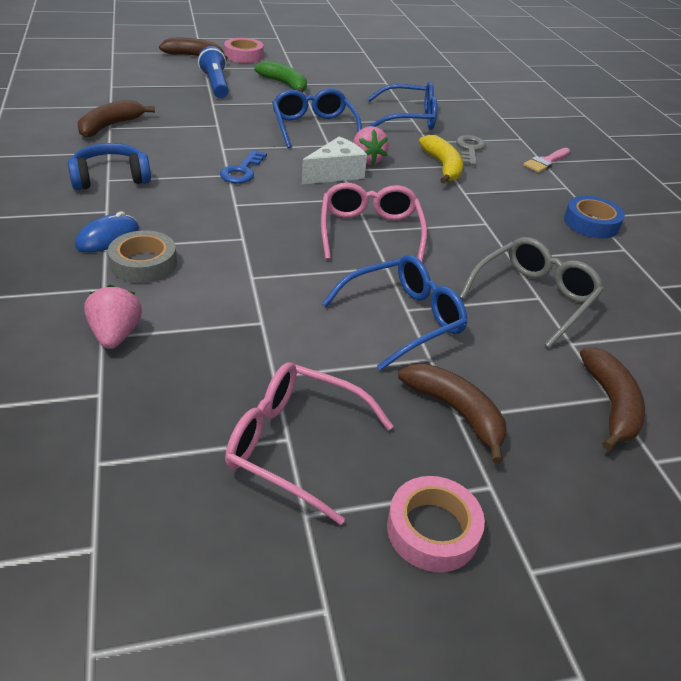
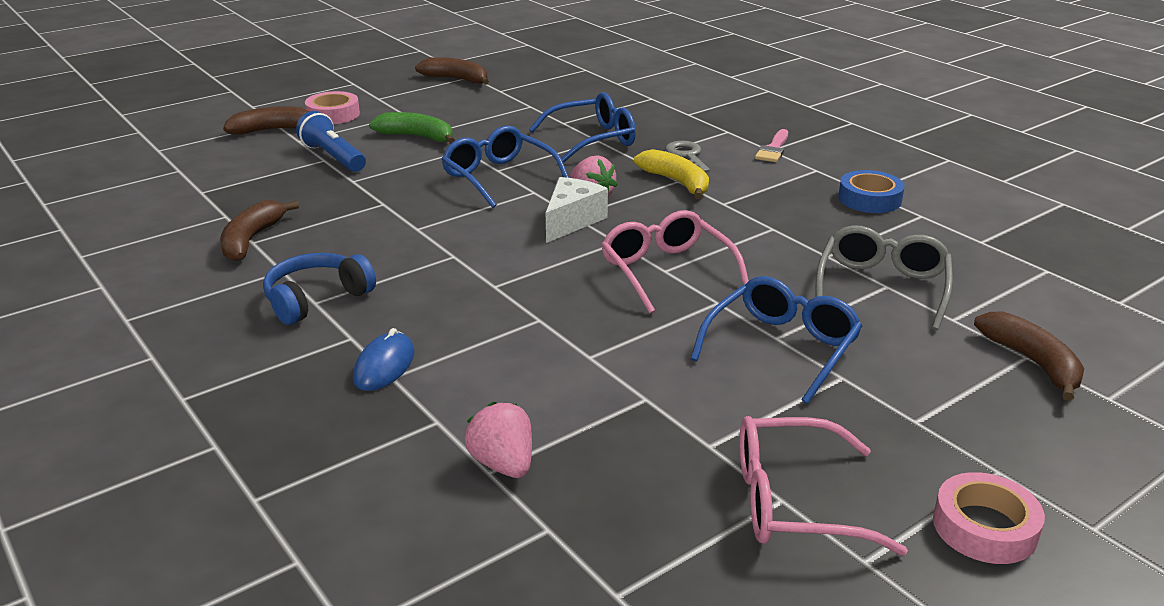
camera: 20 degrees left, 10 degrees down
(144, 264) = (456, 380): grey tape -> none
(242, 171) = (465, 247): blue key -> none
(456, 412) = (910, 417): brown banana -> brown banana (456, 79)

